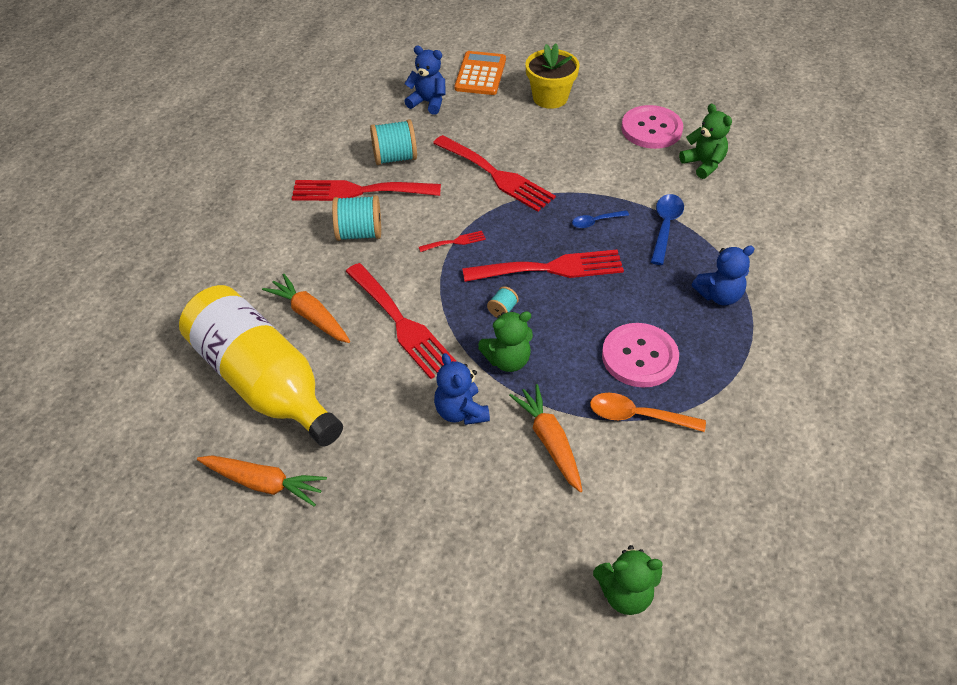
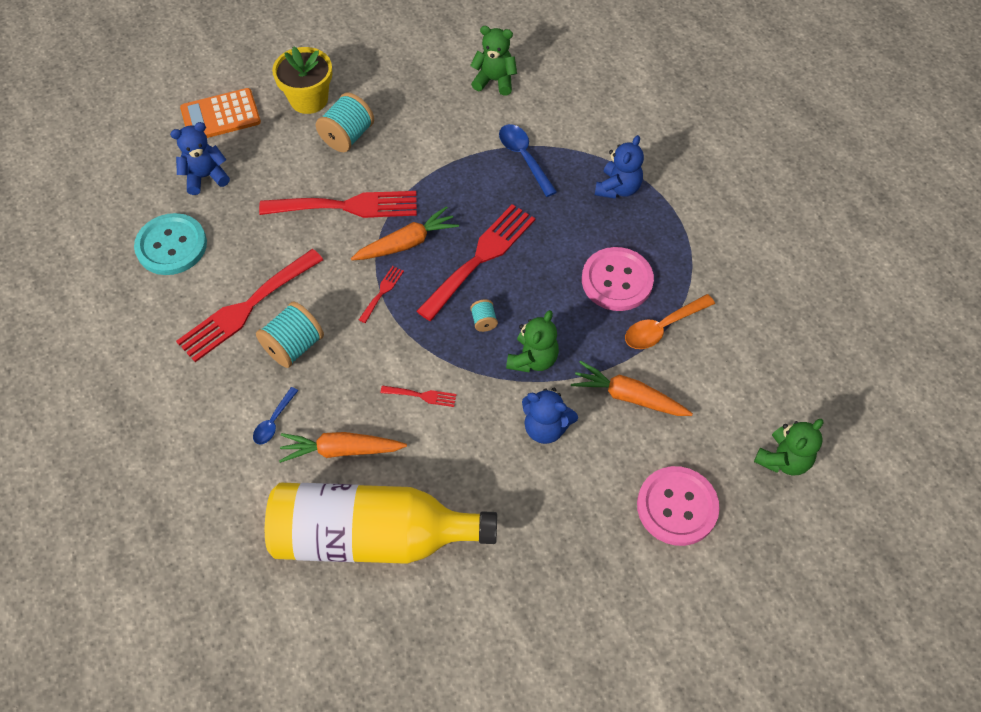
camera: 45 degrees left, 10 degrees up
(263, 483) = (471, 610): orange carrot -> orange carrot (406, 243)
(360, 127) = (171, 246): none -> turquoise button
(395, 158) = (240, 253): turquoise spool -> turquoise spool (347, 136)
(401, 324) = (422, 396): red fork -> red fork, size x0.43
(480, 74) = (220, 115): orange calculator -> orange calculator turned 75 degrees counterclockwise
(595, 222) = (470, 191): blue spoon -> blue spoon (274, 421)
(651, 129) = (423, 74): pink button -> pink button (677, 507)

